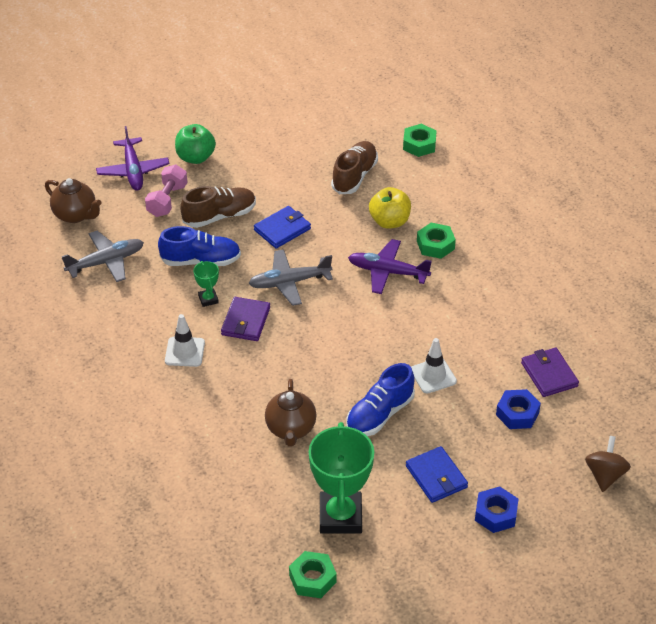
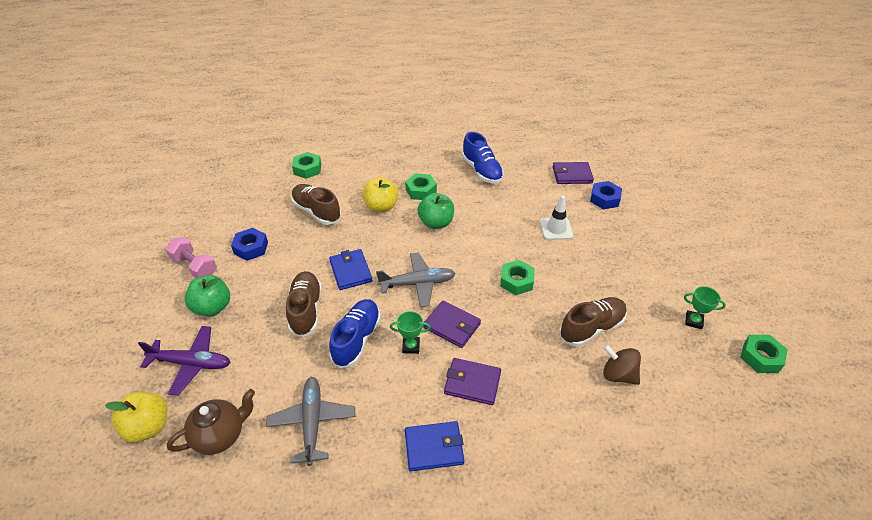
camera: 70 degrees left, 0 degrees up
(68, 173) = (148, 427): none -> yellow apple
(167, 200) = (256, 345): pink dumbbell -> pink dumbbell (195, 266)
(185, 352) = (472, 383): white traffic cone -> purple wallet
(289, 282) = (418, 284): grey plane -> grey plane turned 105 degrees counterclockwise
(291, 429) = (591, 328): brown teapot -> brown shoe
(330, 357) = (516, 281): none -> green nut
(340, 516) = (693, 321): green trophy -> green trophy, size x0.45
(379, 414) = (588, 268): blue shoe -> blue shoe (482, 170)
(387, 272) = (436, 223): purple plane -> green apple
(436, 477) = (658, 255): blue wallet -> blue wallet (434, 447)
(495, 514) = (697, 235): blue nut -> blue nut (251, 248)
(605, 475) = (667, 177): brown spinning top -> brown spinning top (618, 374)

